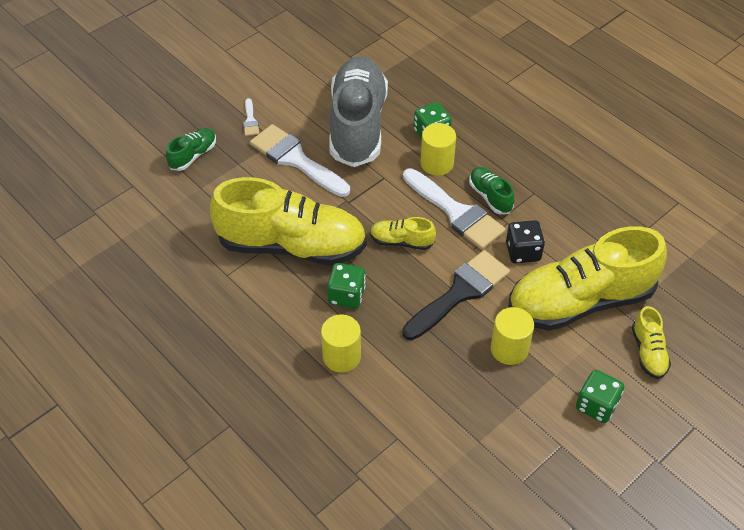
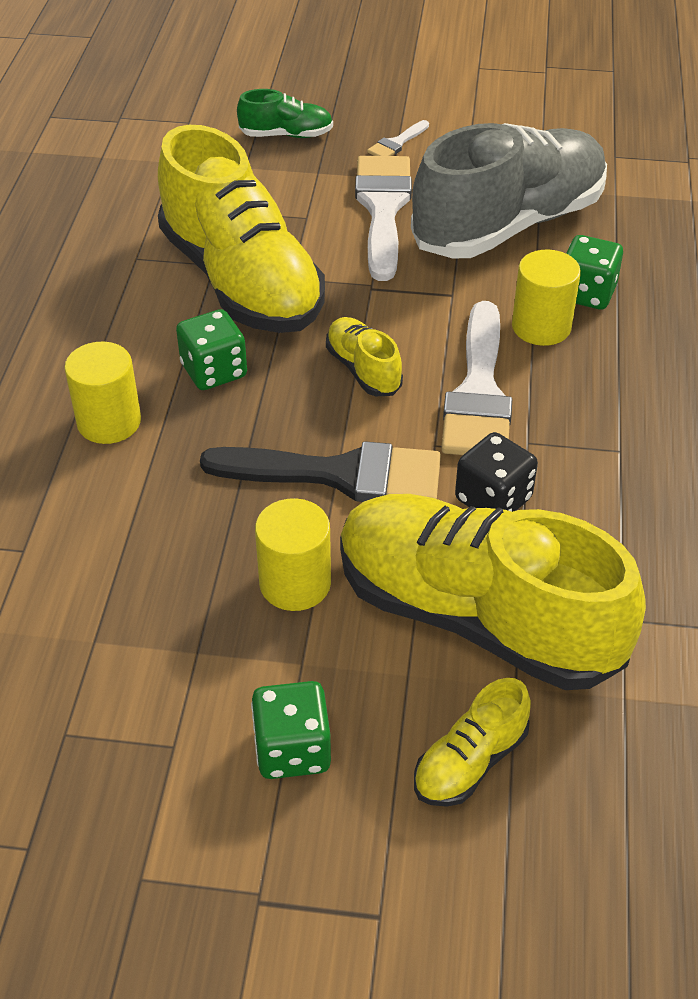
camera: 50 degrees right, 5 degrees down
(490, 196) = (552, 409): green shoe -> none

